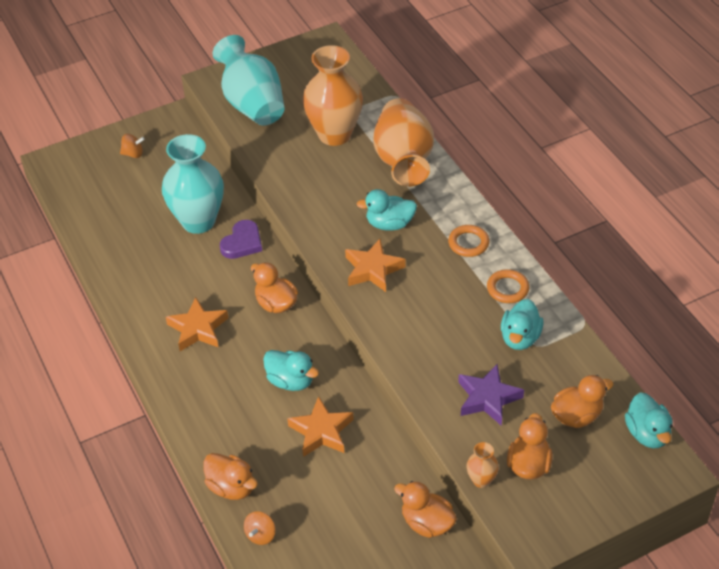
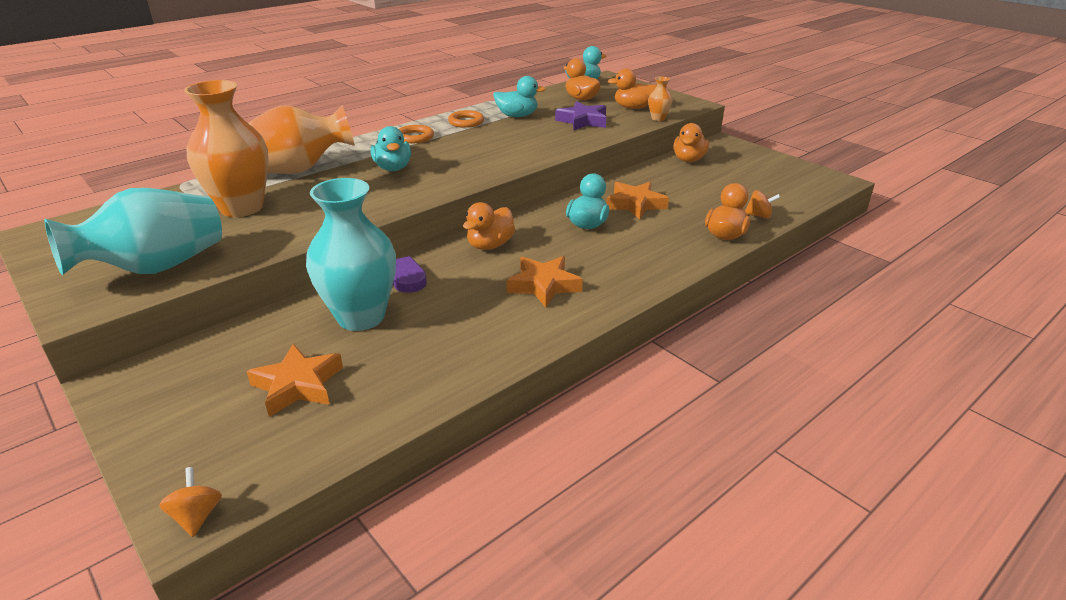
camera: 105 degrees left, 15 degrees down
(133, 154) = (197, 409): orange spinning top -> orange spinning top (197, 516)
(373, 269) = (457, 169): orange star -> orange star (298, 385)

